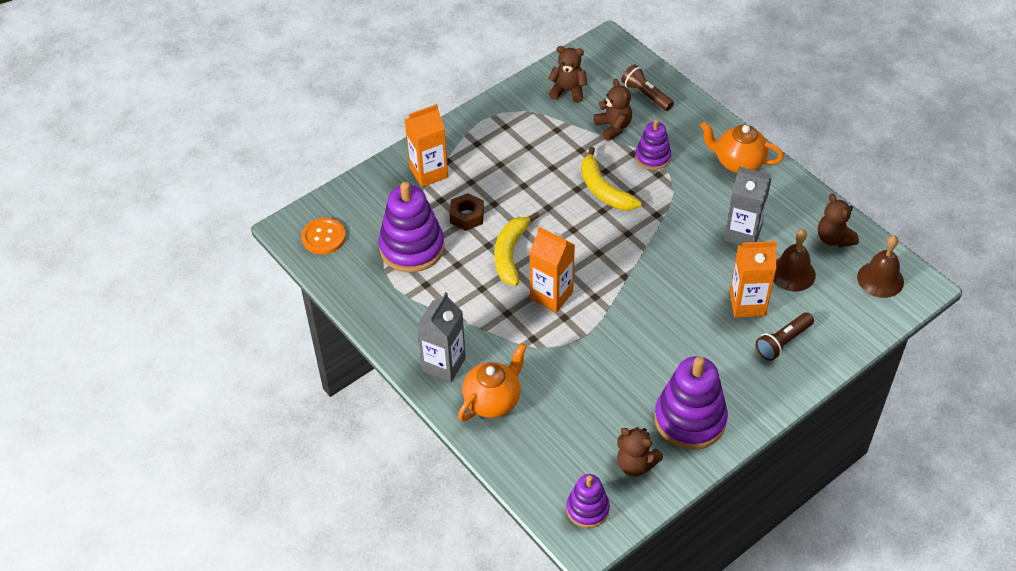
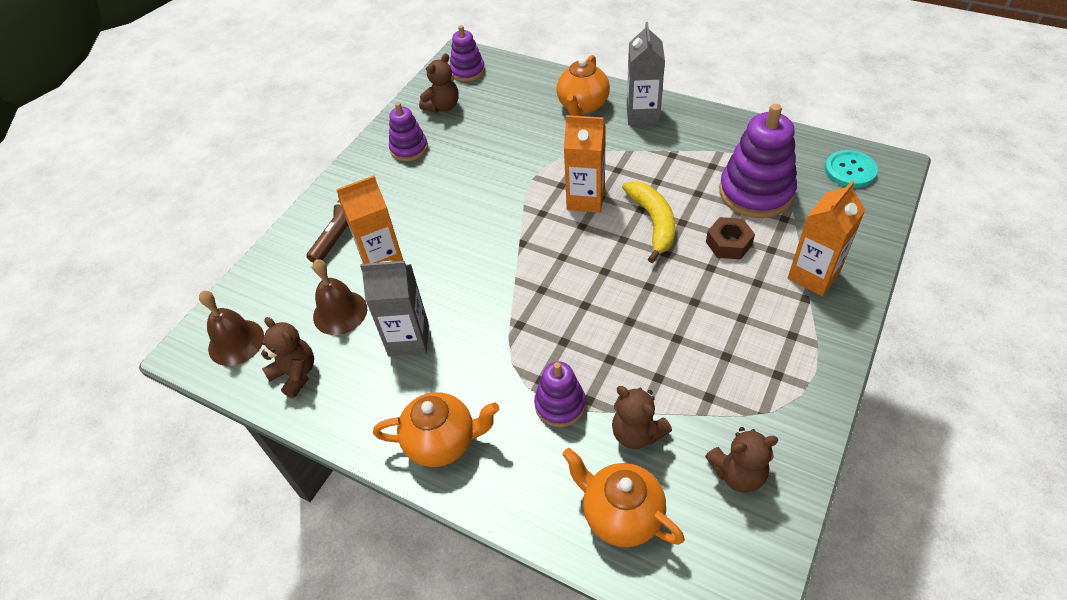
camera: 160 degrees right, 0 degrees up
(323, 237) = (850, 170): orange button -> turquoise button
(604, 190) = (597, 333): yellow banana -> none
(635, 464) = (443, 106): brown teddy bear -> brown teddy bear turned 120 degrees clockwise
(646, 95) = (621, 515): brown flashlight -> orange teapot
(690, 419) = (409, 148): purple stacking toy -> purple stacking toy, size x0.57

